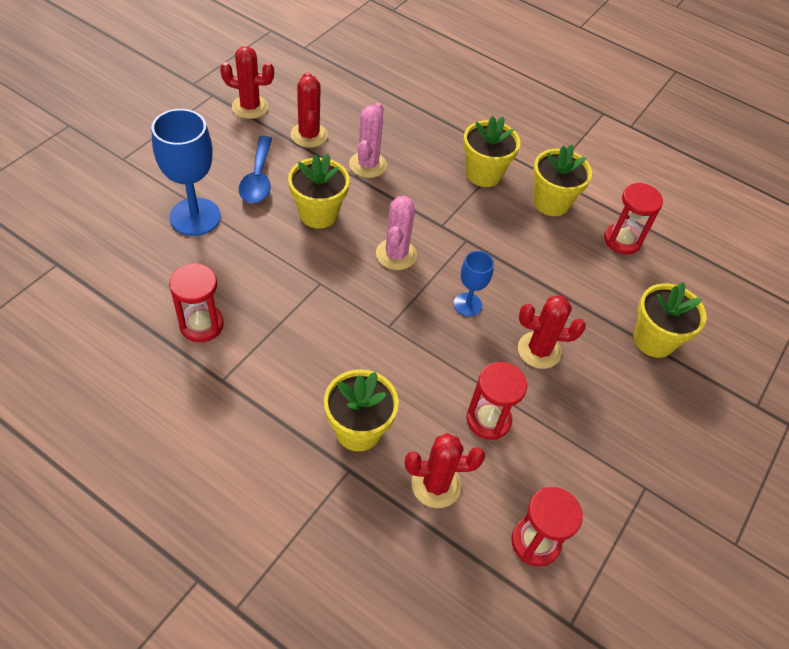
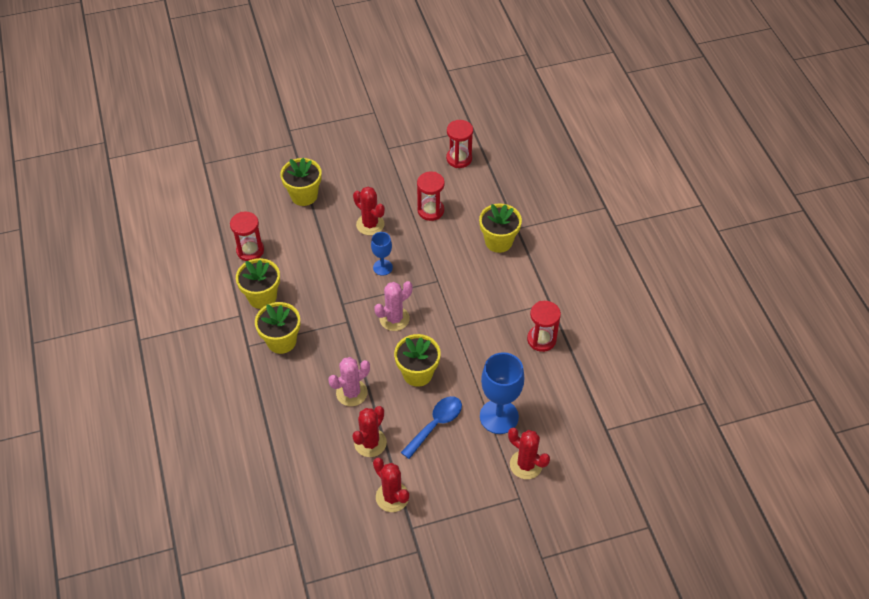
camera: 135 degrees left, 0 degrees up
(436, 485) = (482, 201): red cactus -> red cactus (526, 464)

